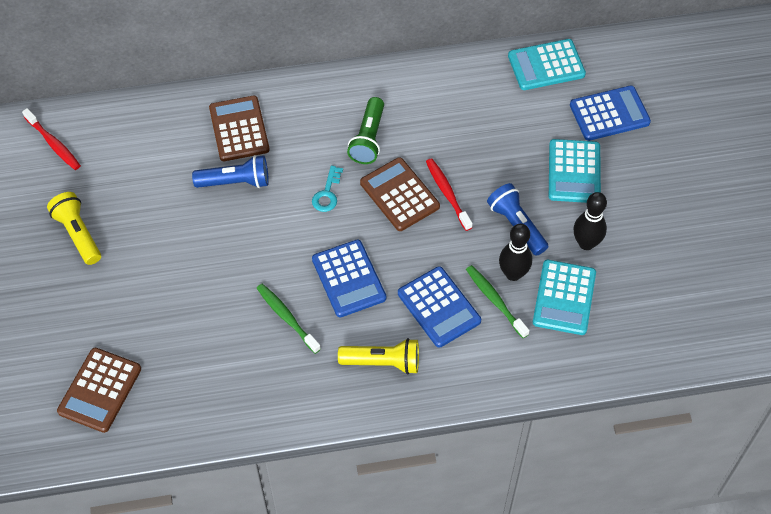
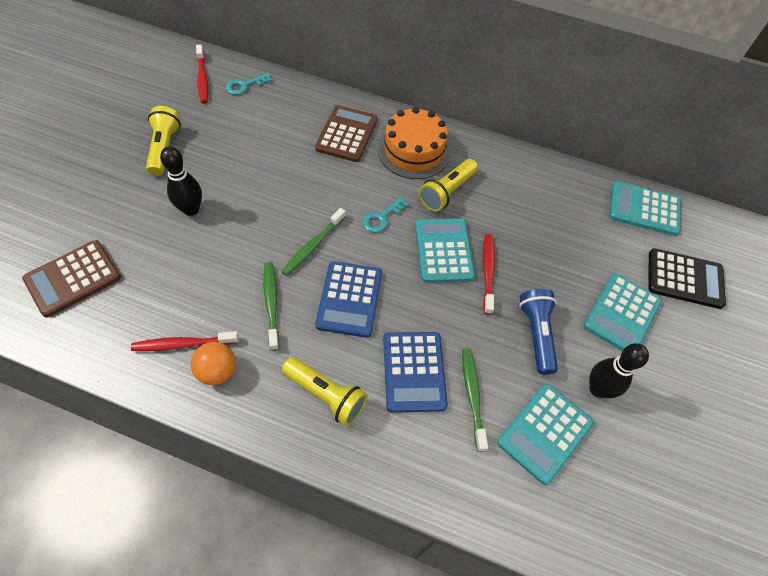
camera: 25 degrees right, 0 degrees up
(102, 129) = (245, 85): none -> turquoise key
(235, 182) = (314, 171): blue flashlight -> none
(240, 388) = (183, 344): none -> red toothbrush
(284, 393) = (217, 371): none -> orange ball
(285, 251) = (313, 246): none -> green toothbrush
(312, 114) = (414, 151): none -> orange cake
(368, 139) = (447, 192): green flashlight -> yellow flashlight
(399, 195) = (444, 250): brown calculator -> turquoise calculator
(513, 274) = (506, 379): black bowling pin -> black bowling pin (191, 209)
(609, 114) = (685, 279): blue calculator -> black calculator

